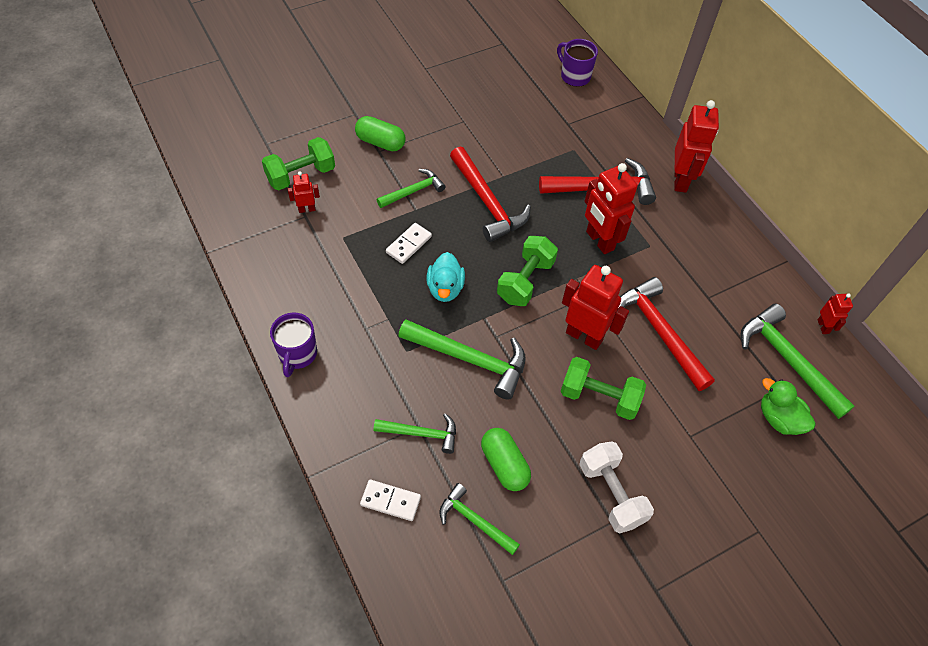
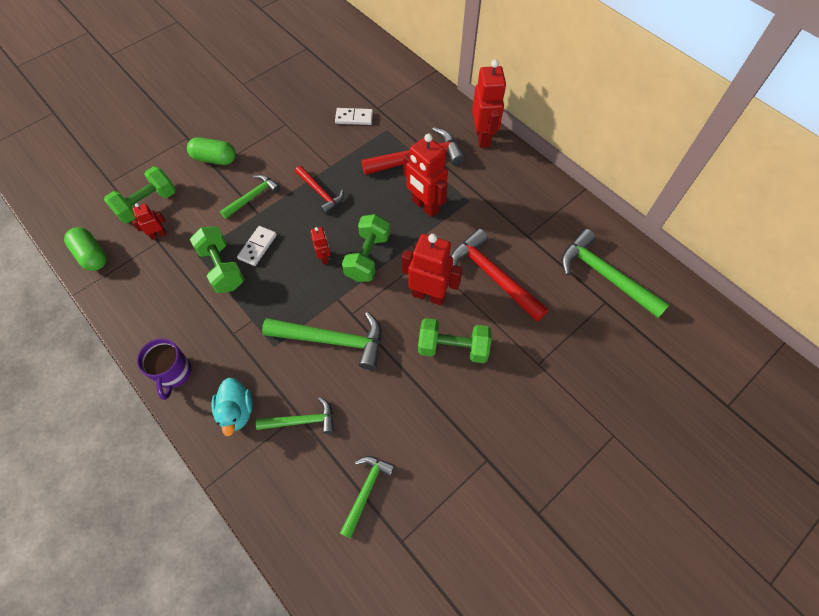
camera: 10 degrees left, 5 degrees up
(367, 258) = (222, 268): none -> green dumbbell
(390, 501) = (285, 492): white domino -> white domino (354, 118)
(445, 288) = (298, 280): turquoise duck -> turquoise duck (237, 411)
(475, 521) = (366, 491): green hammer -> green hammer turned 90 degrees clockwise
(487, 202) = (320, 192): red hammer -> red hammer, size x0.60
(504, 465) = (382, 431): green capsule -> green capsule (91, 255)
(574, 76) = (374, 64): purple mug -> none
(611, 494) = (481, 434): white dumbbell -> none
(778, 419) = (609, 330): green duck -> none
(823, 326) = (627, 239): red robot -> red robot (324, 257)

